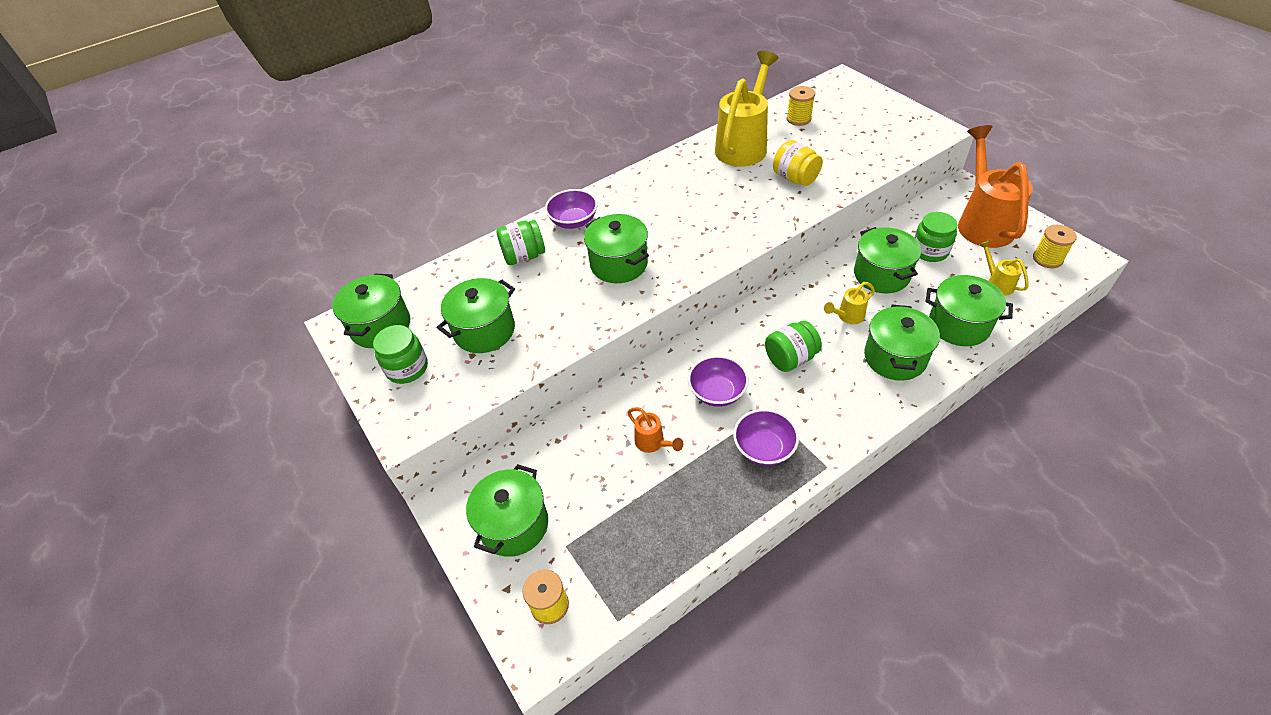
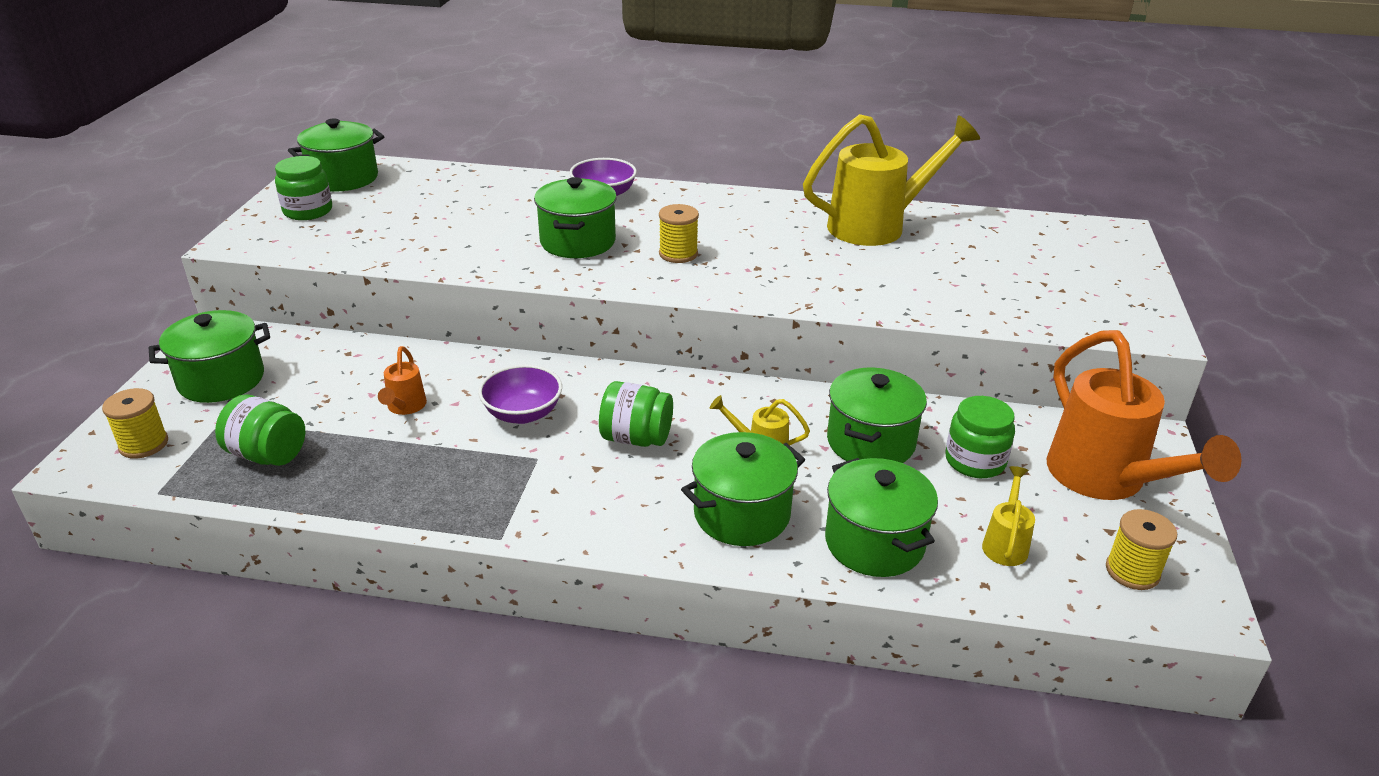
camera: 40 degrees right, 15 degrees down
(484, 330) = (396, 221): green pot -> none
(524, 256) = (519, 195): green jar -> green jar (267, 455)
(764, 448) = (477, 481): purple bowl -> none
(795, 178) = (877, 277): yellow jar -> none
(798, 119) = (986, 236): yellow spool -> yellow spool (678, 254)
(982, 222) = (1106, 481): orange watering can -> orange watering can turned 120 degrees clockwise

